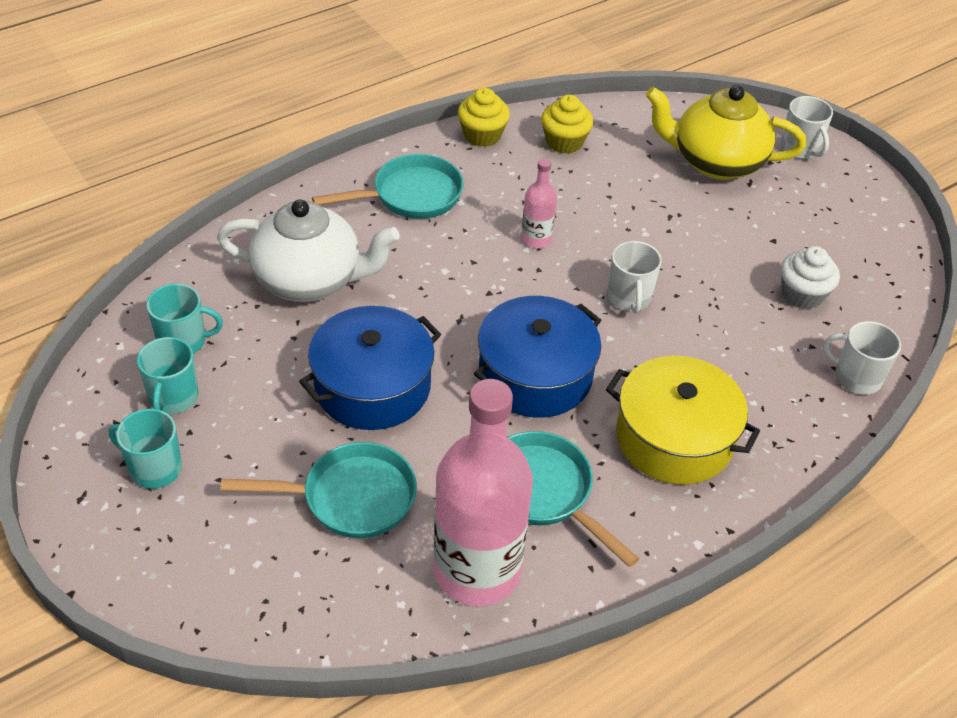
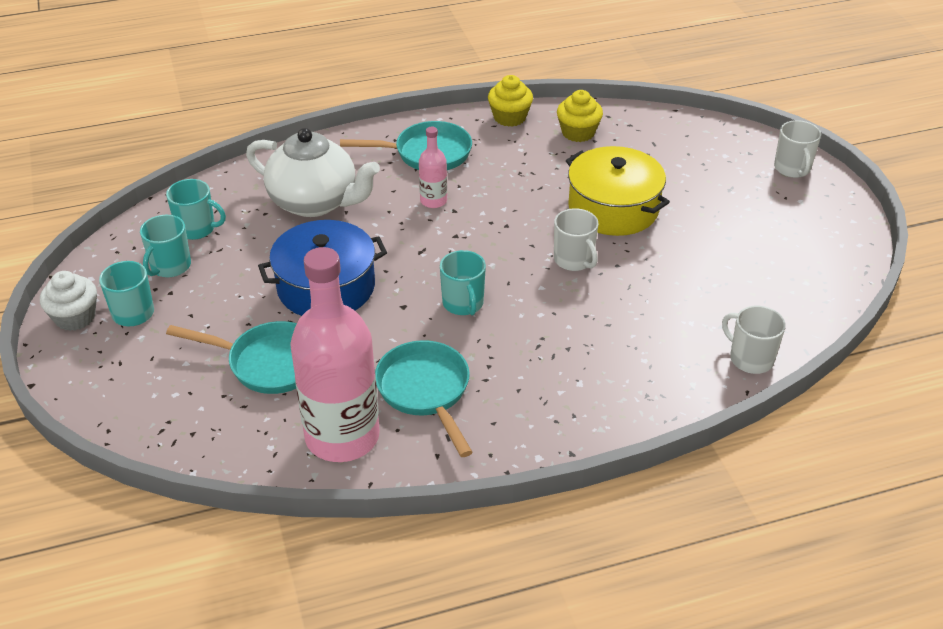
camera: 20 degrees right, 5 degrees down
(535, 375) = (463, 303): blue pot -> turquoise mug
(536, 239) = (516, 202): pink bottle -> pink bottle (433, 201)
(629, 298) = (574, 260): white mug -> white mug turned 45 degrees counterclockwise
(674, 438) = (558, 373): yellow pot -> yellow pot (613, 208)
(716, 162) = (707, 168): yellow teapot -> none
(802, 294) = (733, 284): white cupcake -> white cupcake (75, 317)

